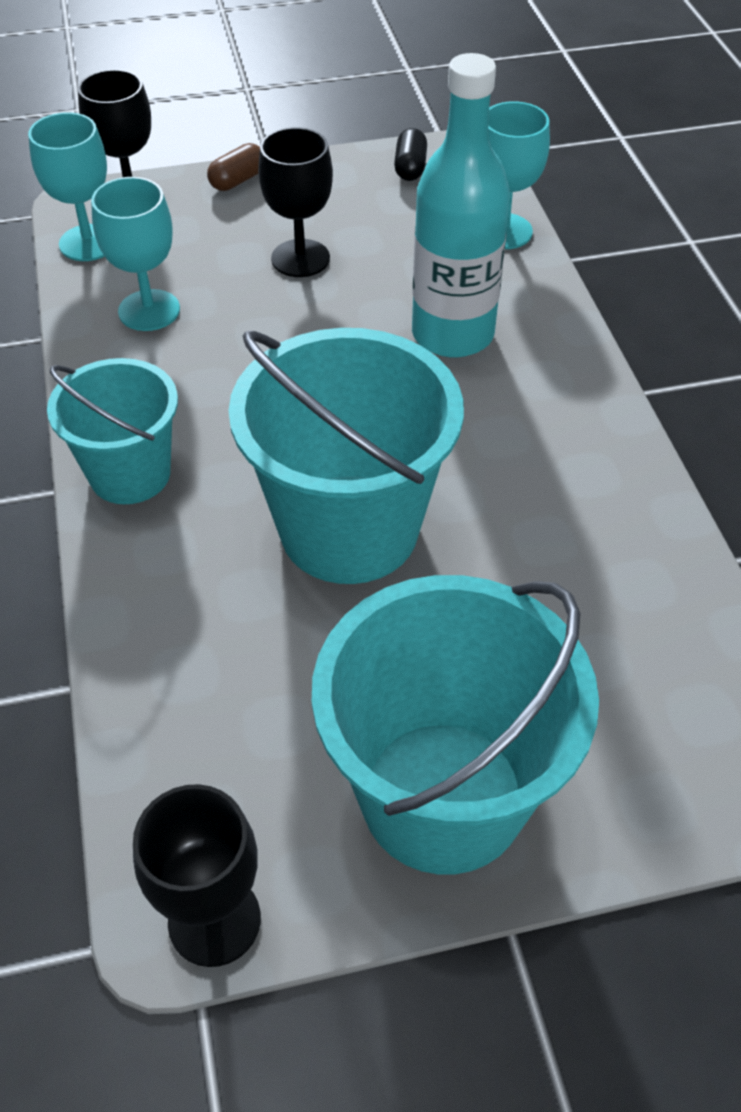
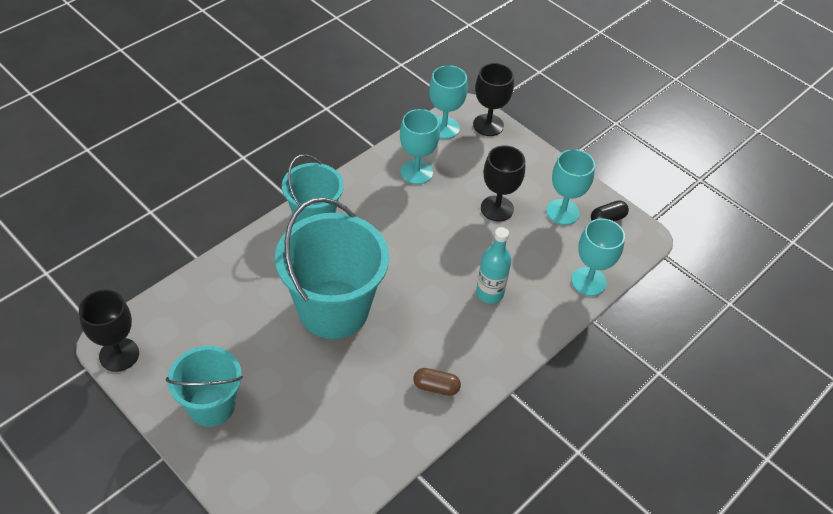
camera: 55 degrees right, 0 degrees up
(238, 180) = (535, 156): brown capsule -> brown capsule (436, 387)
(363, 200) = (562, 212): none -> turquoise goblet
(443, 796) = (211, 406): turquoise bucket -> turquoise bucket, size x0.60
(452, 334) = (489, 293): turquoise bottle -> turquoise bottle, size x0.59

